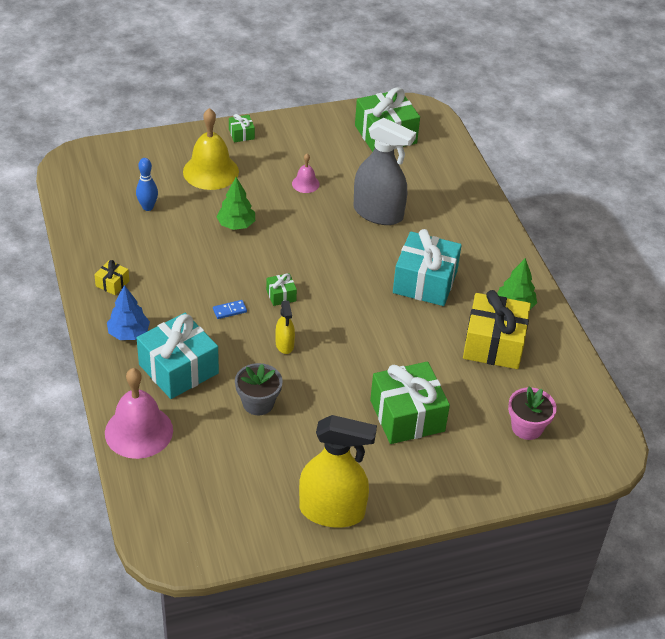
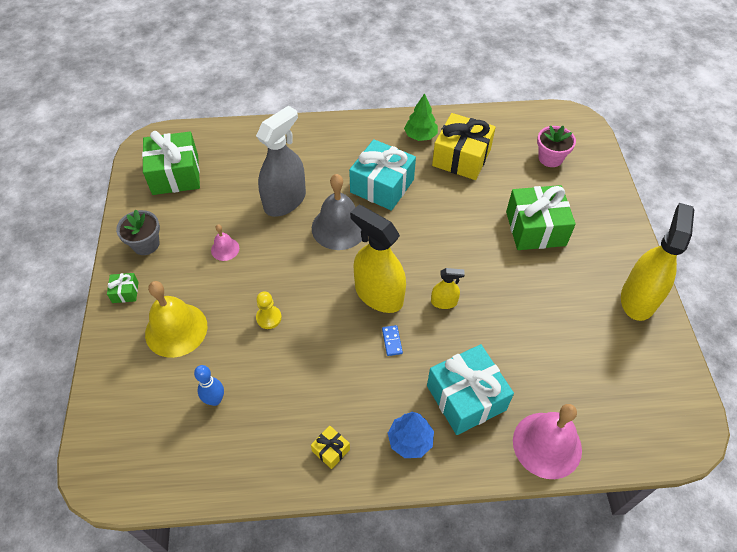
camera: 75 degrees left, 10 degrees up
(236, 225) = (269, 318): green tree -> yellow pawn
(258, 403) = (515, 335): grey flower pot -> grey flower pot (146, 244)
(281, 295) = (378, 295): green gift -> yellow spray bottle
(356, 256) = (339, 227): none -> grey bell

